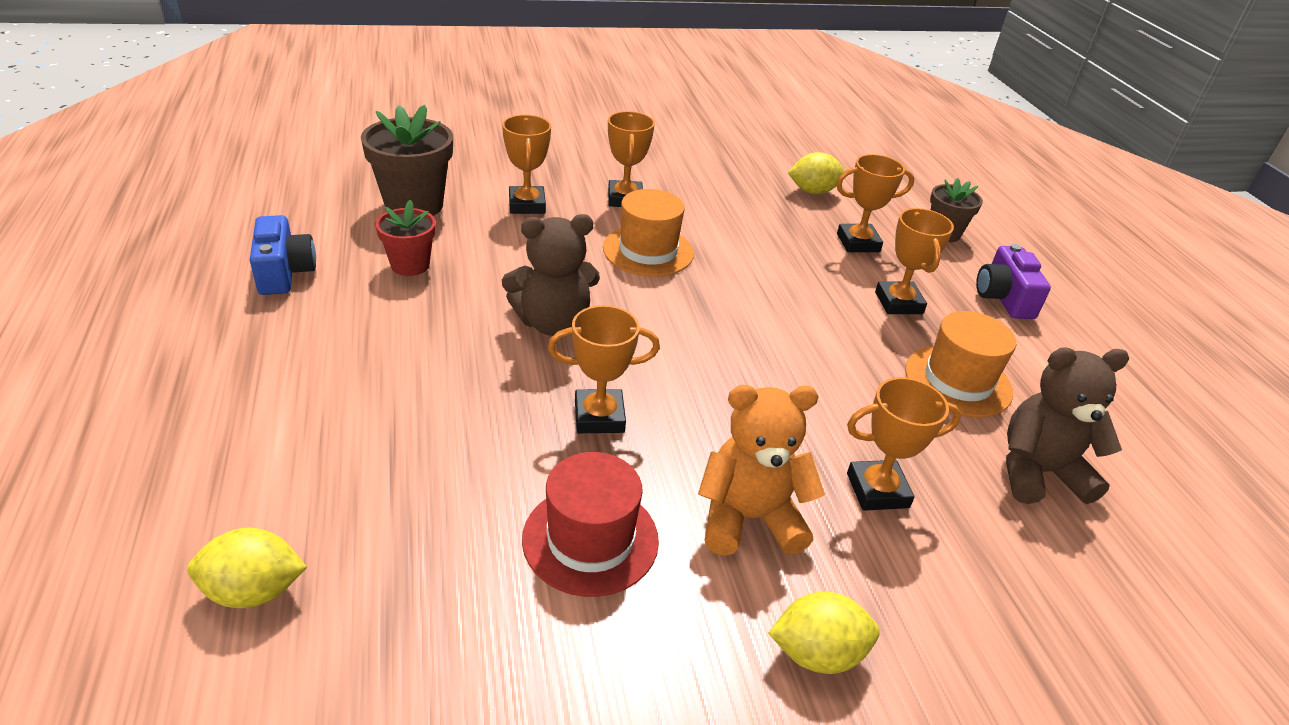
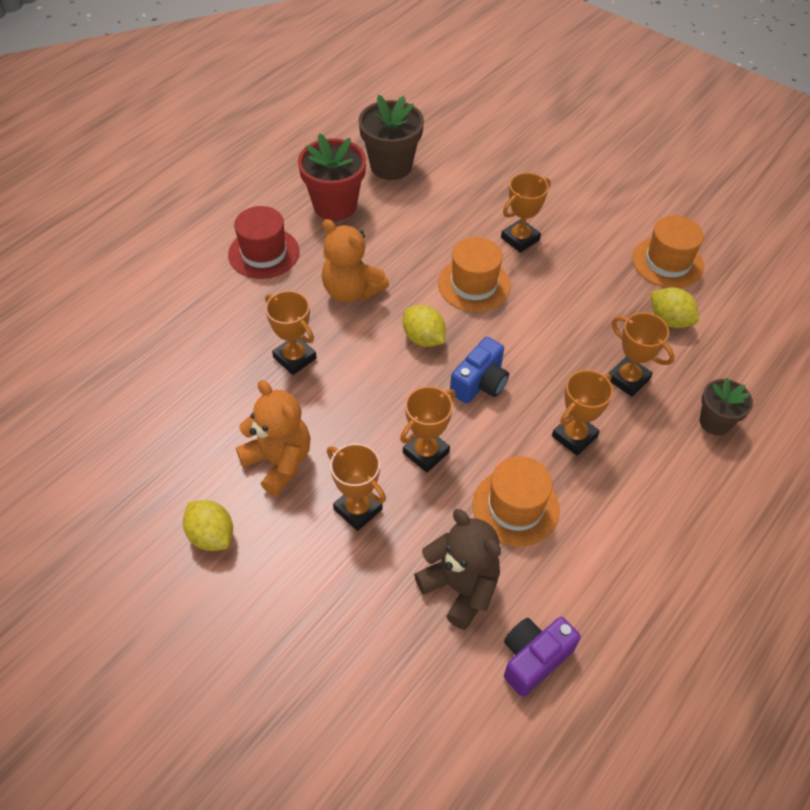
camera: 55 degrees right, 15 degrees up
(254, 591) = (82, 321): yellow lemon -> yellow lemon (423, 338)
(284, 272) = (275, 171): blue camera -> blue camera (480, 383)
(410, 265) = (335, 205): red flower pot -> red flower pot, size x1.66
(527, 205) = (453, 205): orange trophy -> orange trophy (426, 452)
(552, 323) = (351, 291): brown teddy bear -> orange teddy bear
(590, 539) = (206, 408): red hat -> red hat (264, 253)
(748, 158) = (667, 262): none -> orange hat
(1003, 298) = (662, 495): purple camera -> purple camera (534, 658)

